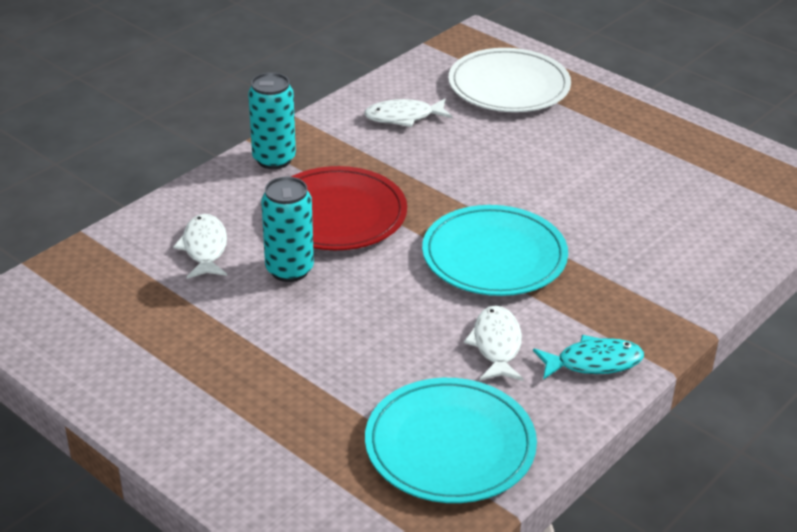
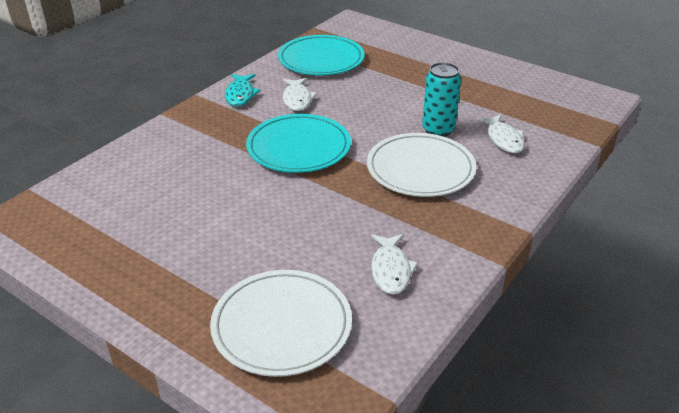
camera: 175 degrees right, 0 degrees up
(274, 159) = (493, 212): turquoise can -> none
(337, 214) = (420, 169): red plate -> white plate
(403, 117) = (391, 270): white fish -> white fish turned 105 degrees clockwise
(593, 362) = (240, 95): turquoise fish -> turquoise fish turned 75 degrees counterclockwise

